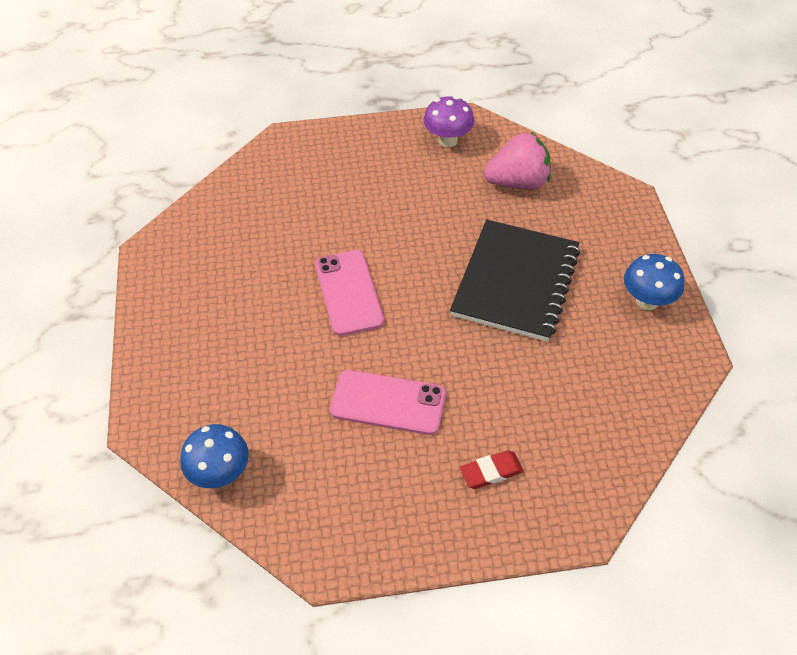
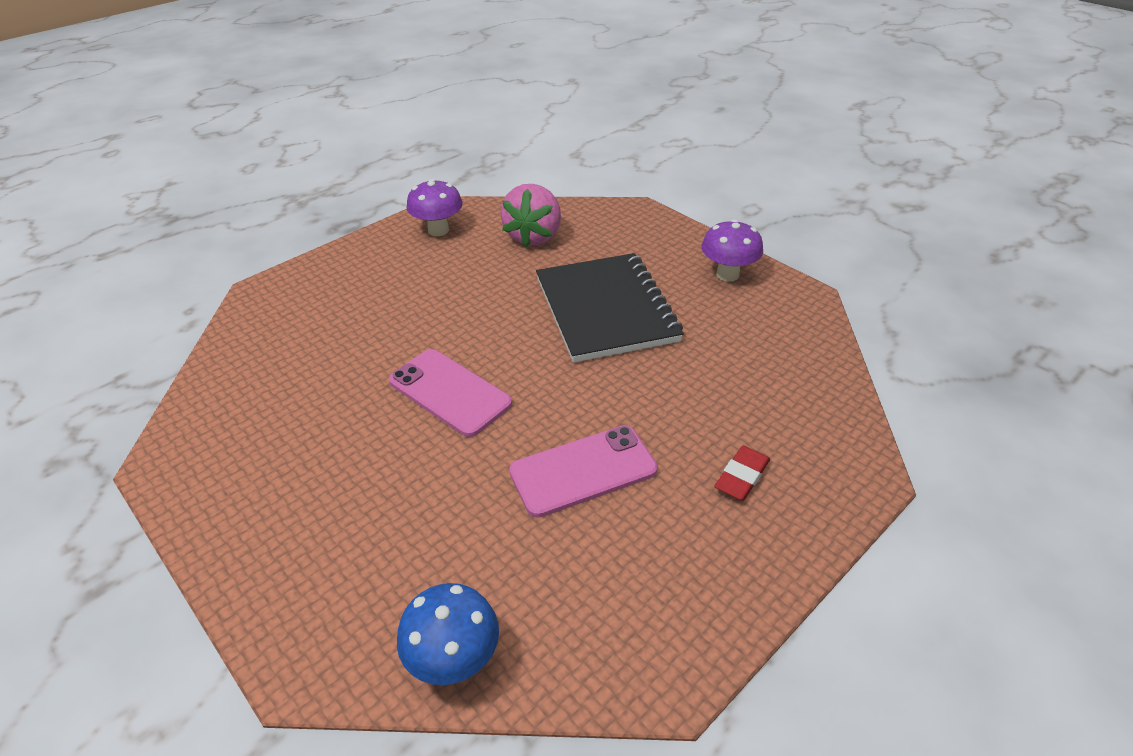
camera: 35 degrees left, 10 degrees down
(518, 183) = (534, 236): pink strawberry -> pink strawberry turned 150 degrees clockwise
(647, 301) = (727, 274): blue mushroom -> purple mushroom

